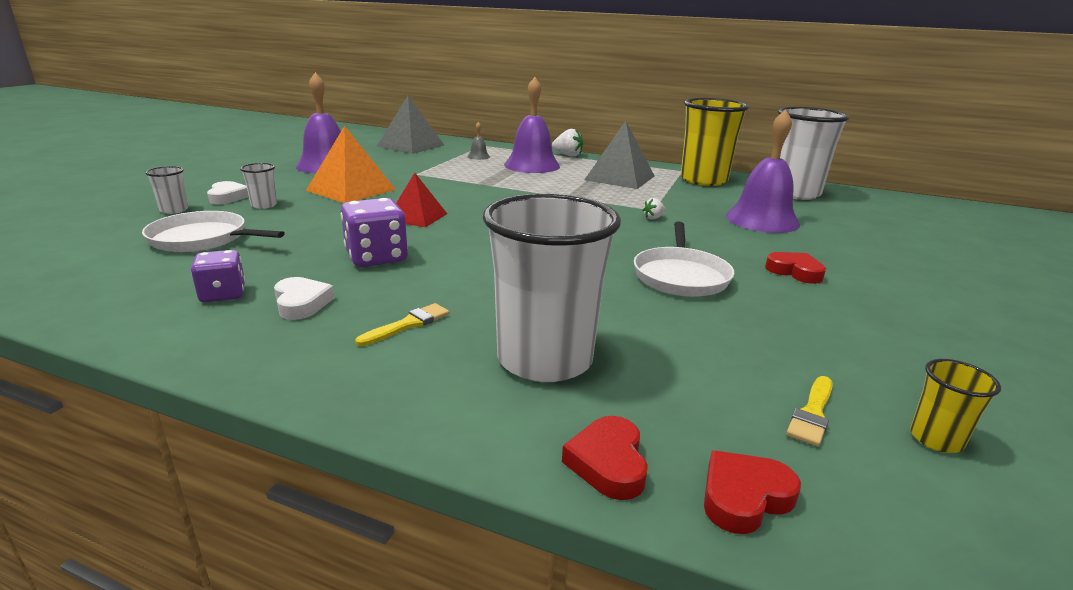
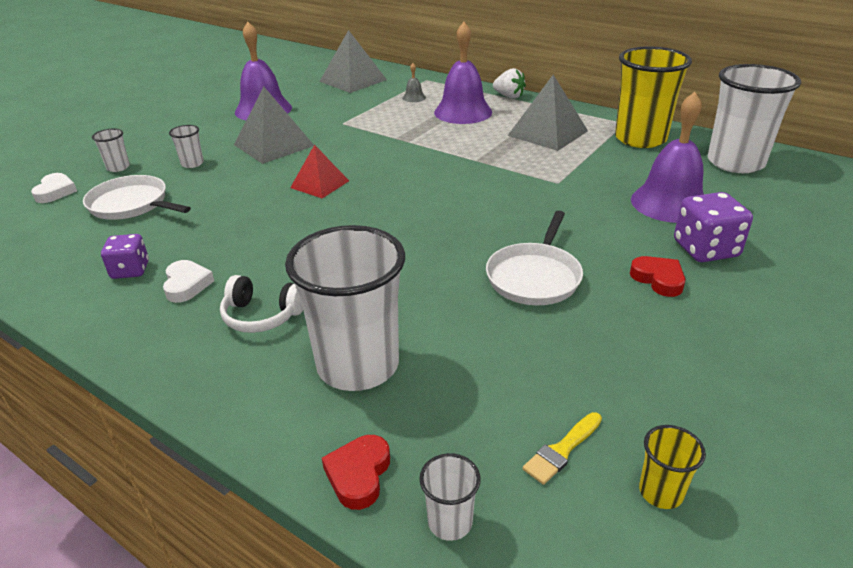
camera: 15 degrees right, 10 degrees up
(228, 197) = (165, 152): white heart -> white heart (55, 192)
(351, 190) = (273, 145): orange pyramid -> grey pyramid
(376, 257) = (265, 235): purple dice -> purple dice (705, 249)
(408, 324) = (262, 316): yellow brush -> white headphones
(653, 218) = (551, 195): white strawberry -> none
(744, 497) = (450, 522): red heart -> white cup

